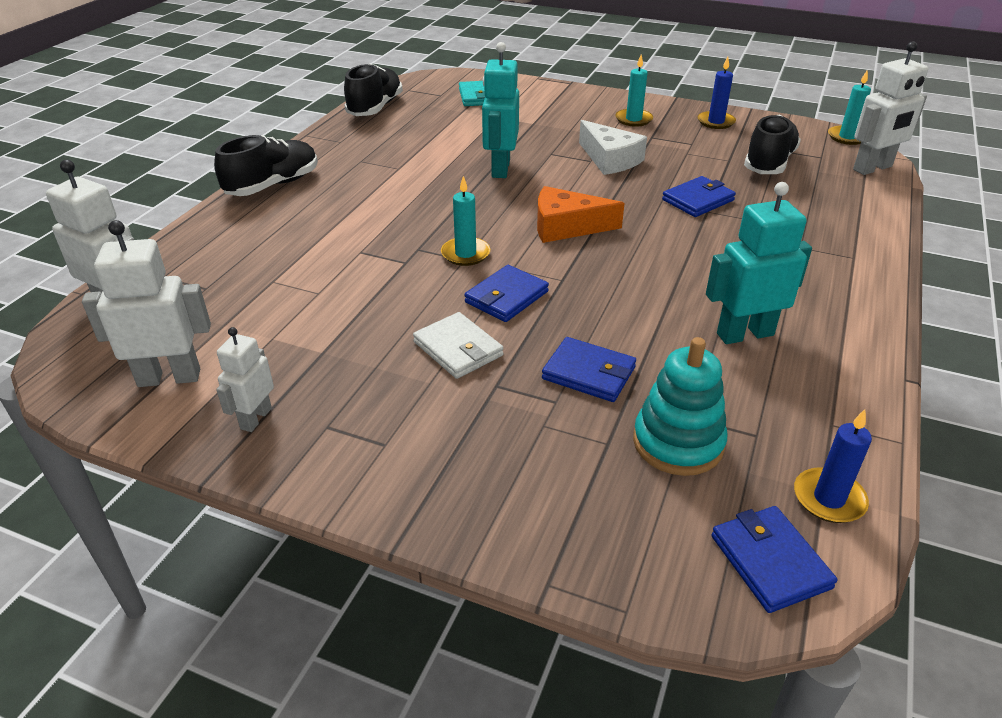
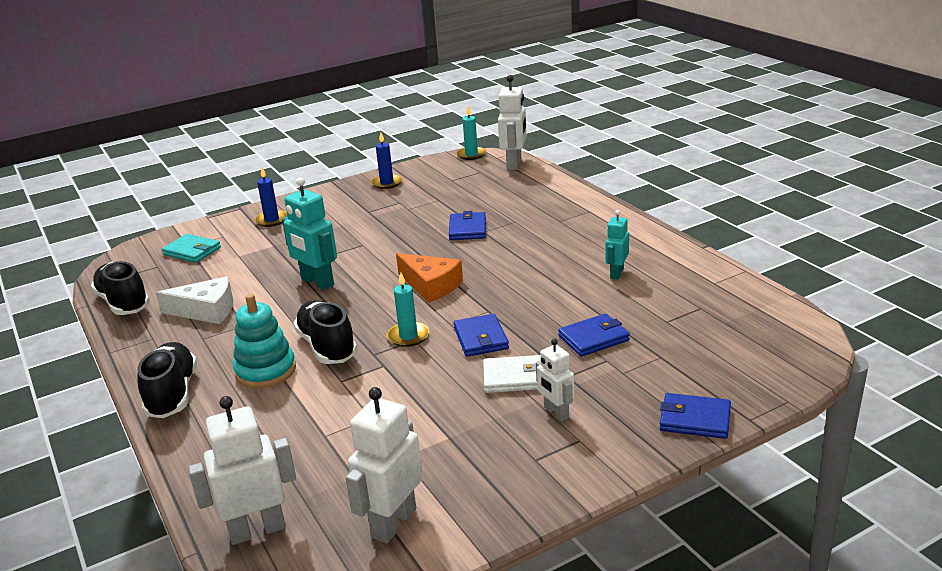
camera: 50 degrees left, 10 degrees down
(255, 418) = (493, 490): white robot -> white robot (556, 412)
(566, 227) = (431, 286): orange cheese -> orange cheese turned 90 degrees counterclockwise
(610, 159) = (373, 237): white cheese -> white cheese (206, 311)
(633, 119) = (335, 208): turquoise candle -> none
(678, 443) = (683, 334): turquoise stacking toy -> turquoise stacking toy (265, 371)
(744, 334) = (616, 273): turquoise robot -> turquoise robot, size x0.60
(769, 163) = (462, 189): black shoe -> black shoe (327, 346)
(770, 561) = (790, 344): blue wallet -> blue wallet (695, 419)
(829, 498) = (764, 308): blue candle -> blue candle (272, 220)

